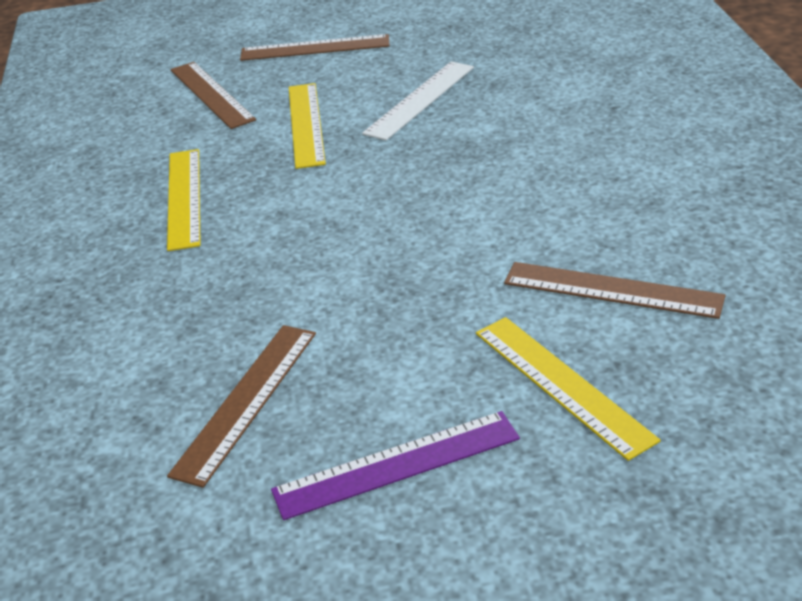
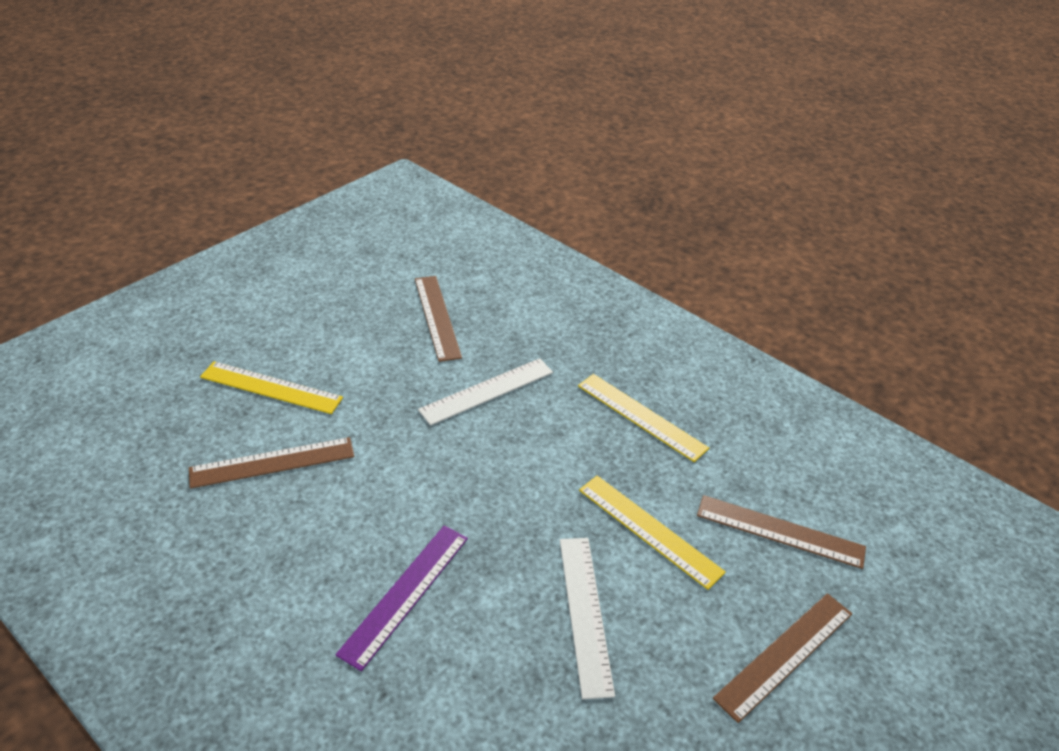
camera: 135 degrees right, 5 degrees up
(300, 277) = (487, 391): none -> white ruler
(397, 465) = (332, 319): purple ruler -> purple ruler (405, 593)

